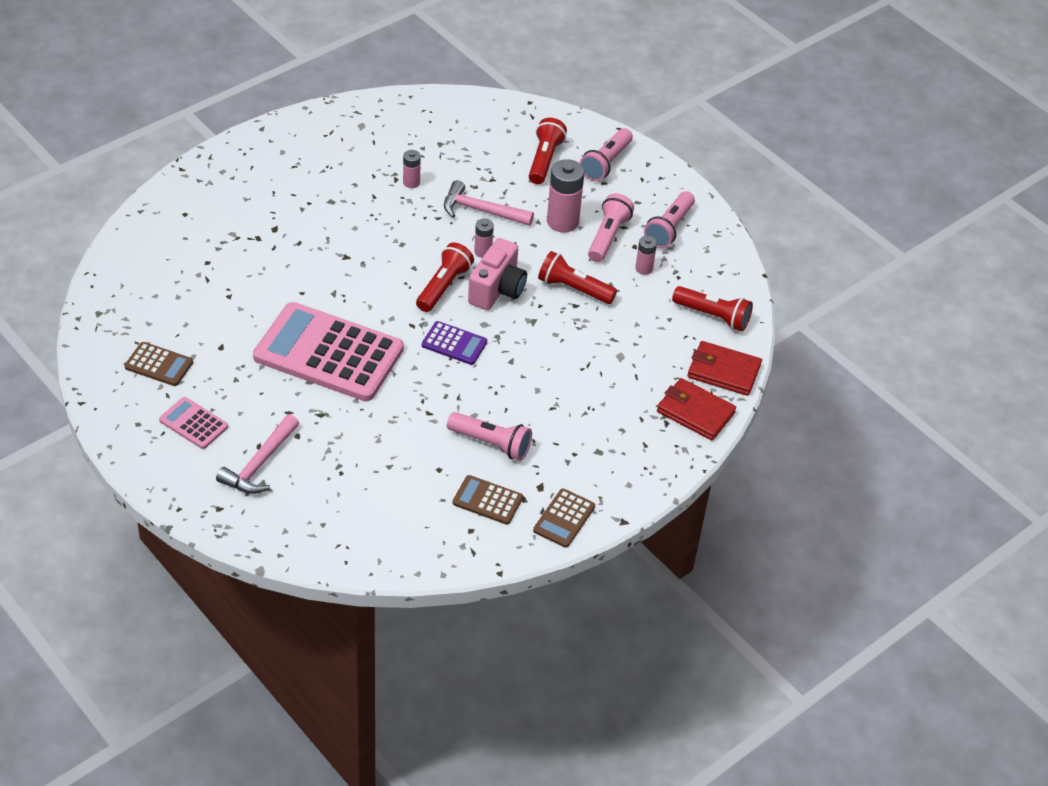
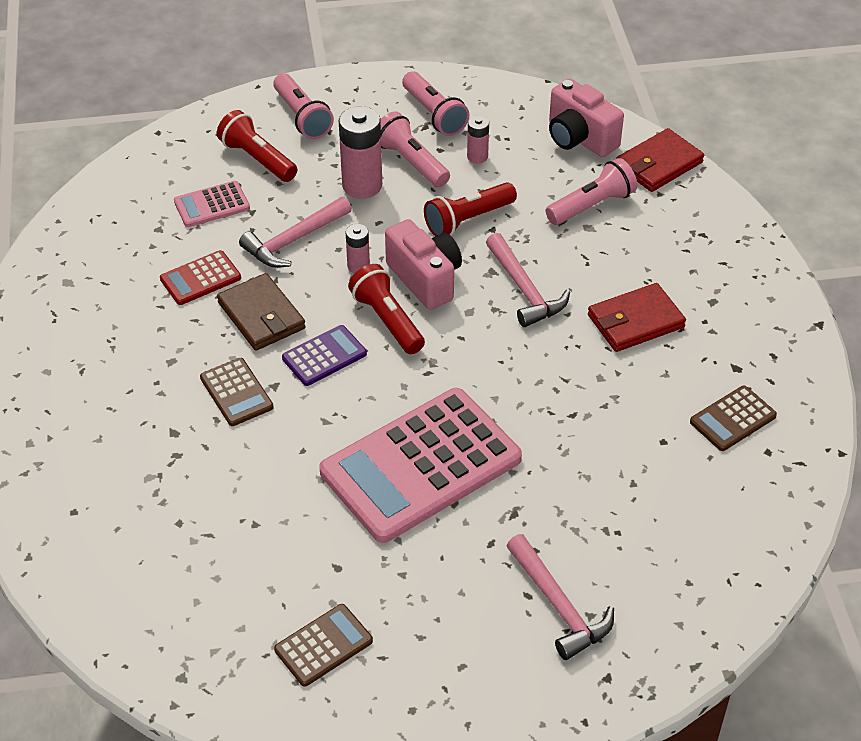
camera: 55 degrees left, 0 degrees up
(193, 423) = (450, 648): pink calculator -> pink calculator (212, 205)
(401, 225) = (261, 316): none -> brown wallet
(411, 182) = (200, 278): pink battery -> red calculator
(454, 344) = (482, 349): purple calculator -> purple calculator (324, 356)
(491, 443) = (651, 381): pink flashlight -> pink flashlight (592, 205)
(528, 344) = (524, 289): none -> pink hammer
(564, 518) = (792, 368): brown calculator -> brown calculator (236, 392)
(695, 412) = (701, 208): red wallet -> red wallet (635, 321)
(713, 316) = (579, 138): red flashlight -> pink camera

